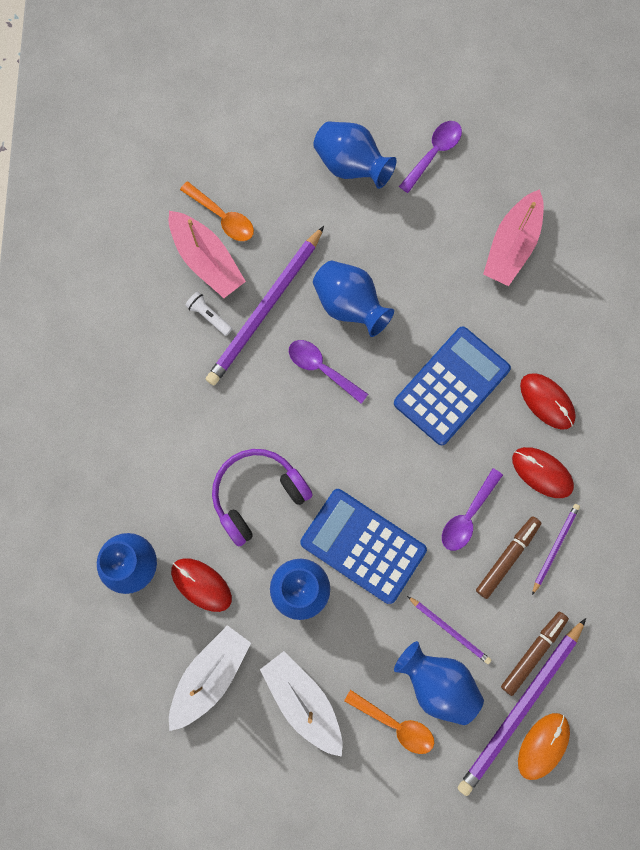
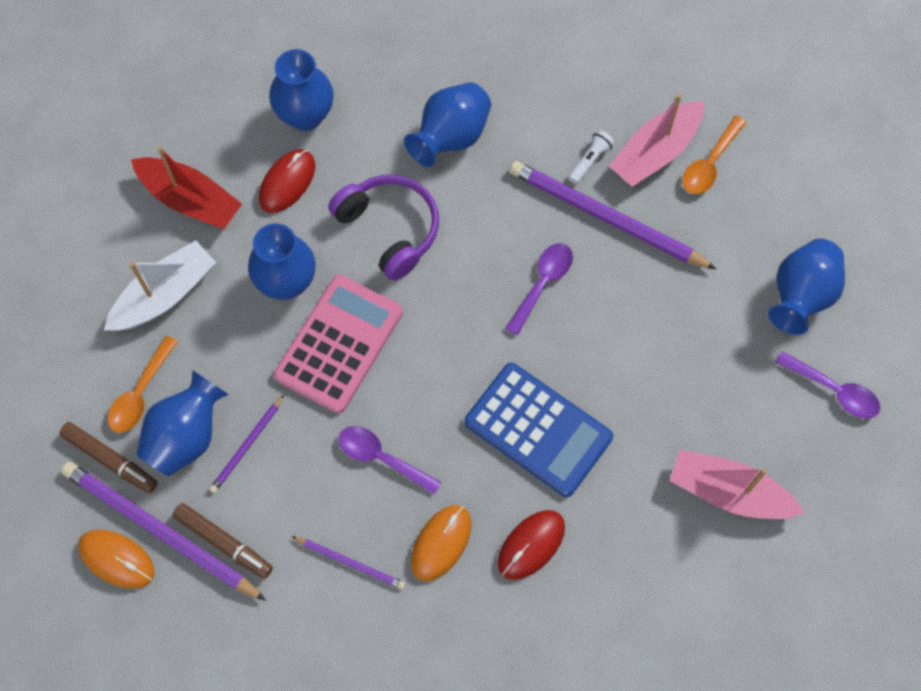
camera: 85 degrees right, 10 degrees down
(210, 676) = (190, 200): white boat -> red boat
(350, 304) = (624, 308): blue vase -> blue vase (450, 137)
(363, 546) = (339, 344): blue calculator -> pink calculator
(507, 557) = (335, 506): brown marker -> brown marker (110, 459)
(542, 472) = (441, 543): red mouse -> orange mouse

